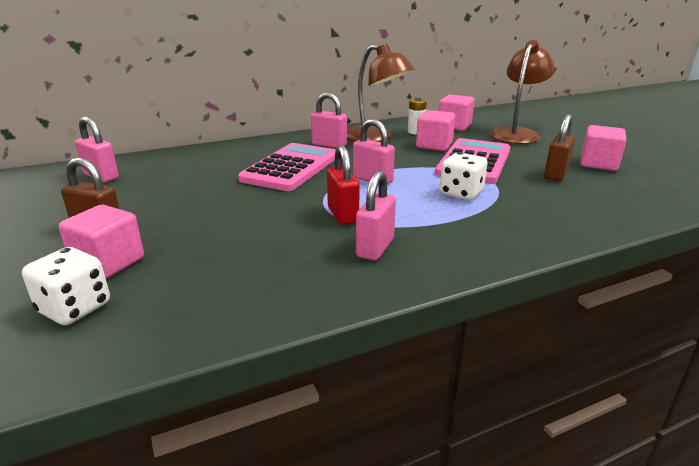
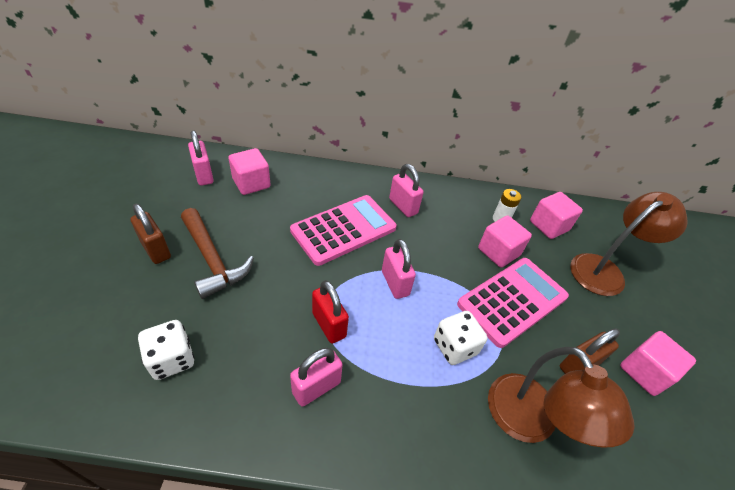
camera: 25 degrees right, 20 degrees up
(75, 308) = (84, 340): white dice -> white dice (172, 359)
(109, 263) = (135, 297): pink cube -> pink cube (251, 183)
(175, 217) = (213, 260): none -> brown hammer
(343, 215) = (329, 325): red padlock -> red padlock turned 45 degrees counterclockwise
(376, 137) = (455, 212): brown lamp -> brown lamp (530, 422)

